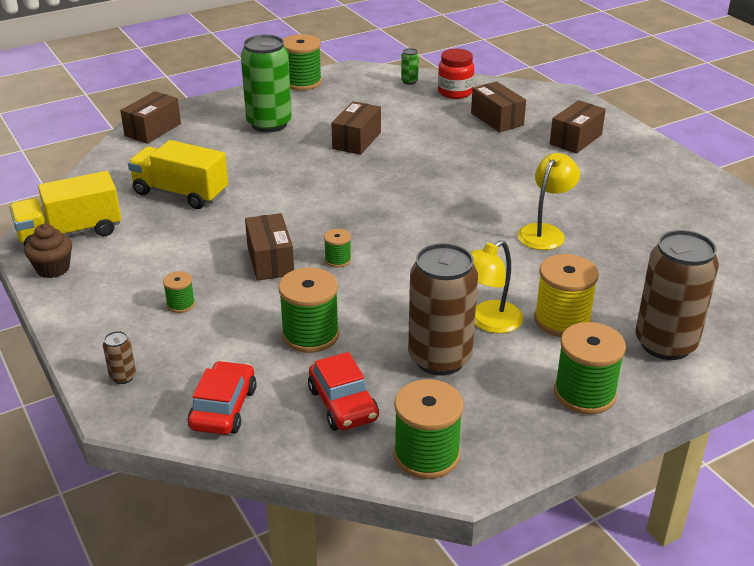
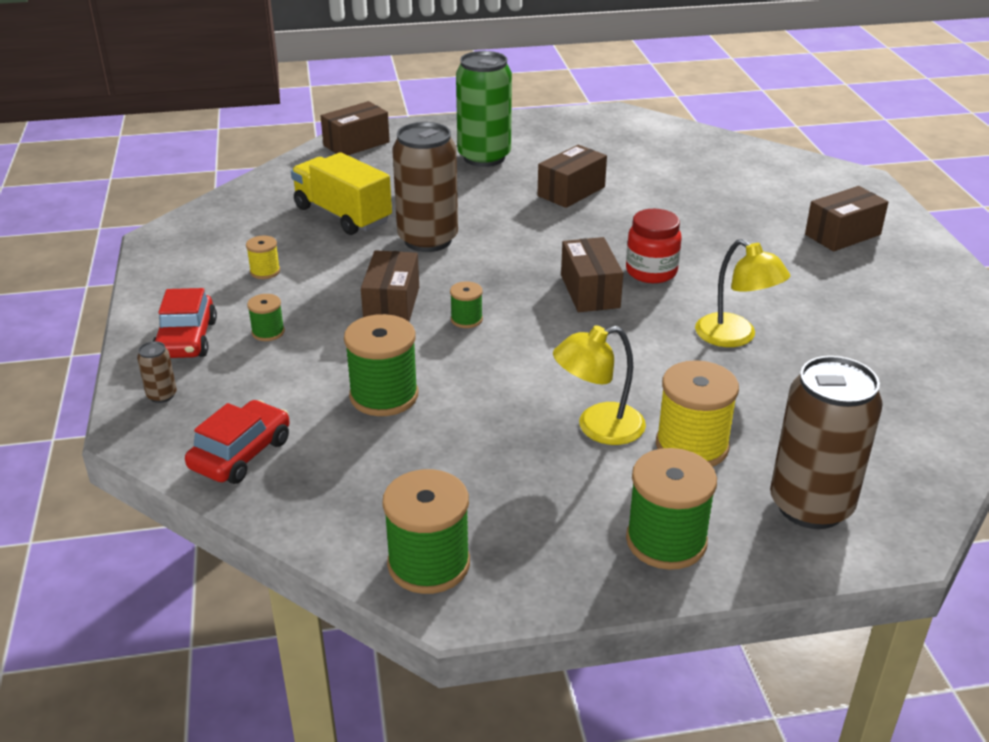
camera: 20 degrees right, 0 degrees up
(53, 269) = (166, 268): brown cupcake -> none
(70, 233) = (206, 235): yellow truck -> none
(144, 254) = (265, 271): none -> yellow spool
(302, 82) = (549, 118): green spool -> none
(343, 404) = (371, 481): red car -> red car (186, 339)
(409, 81) = (674, 135): green can -> none
(439, 358) = (514, 456): brown can -> brown can (428, 240)
(455, 92) = (722, 156): red jar -> red jar (651, 272)
(497, 119) = (755, 194): brown box -> brown box (590, 291)
(545, 232) = (735, 337): yellow lamp -> yellow lamp turned 90 degrees clockwise

